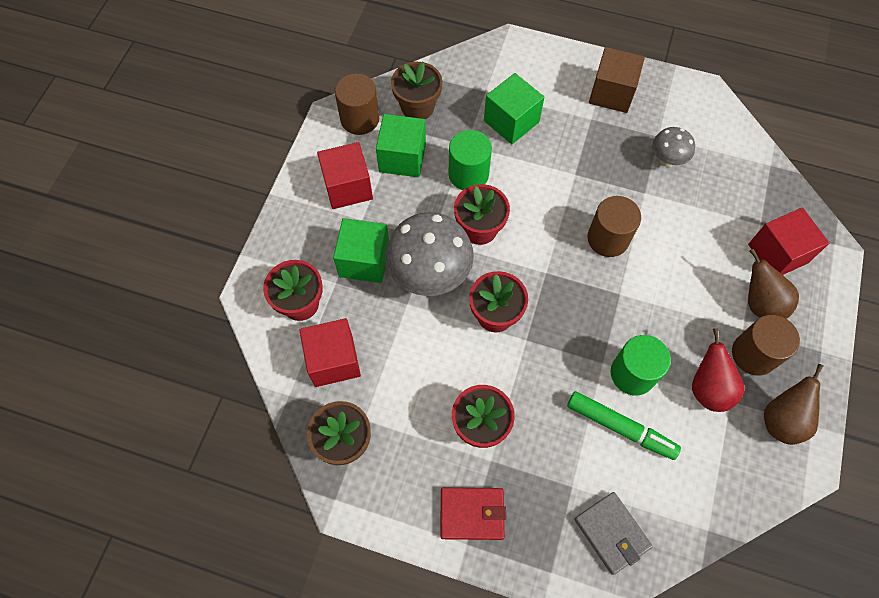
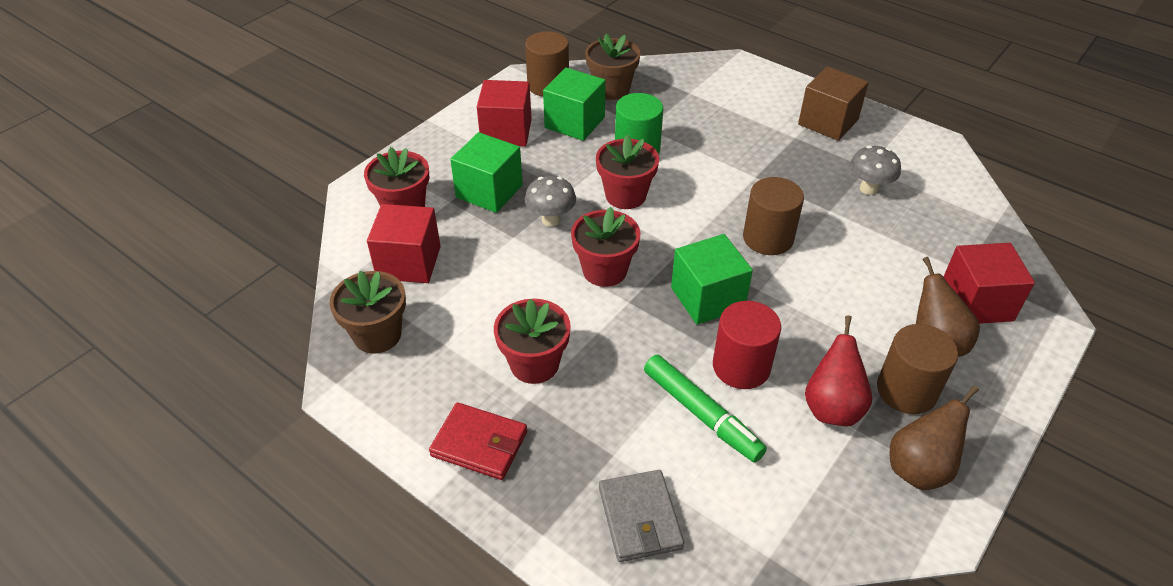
camera: 20 degrees right, 20 degrees down
(430, 275) = (551, 220): grey mushroom -> grey mushroom, size x0.53
(511, 121) = (705, 120): green cube -> green cube (707, 298)
(632, 374) = (741, 367): green cylinder -> red cylinder

